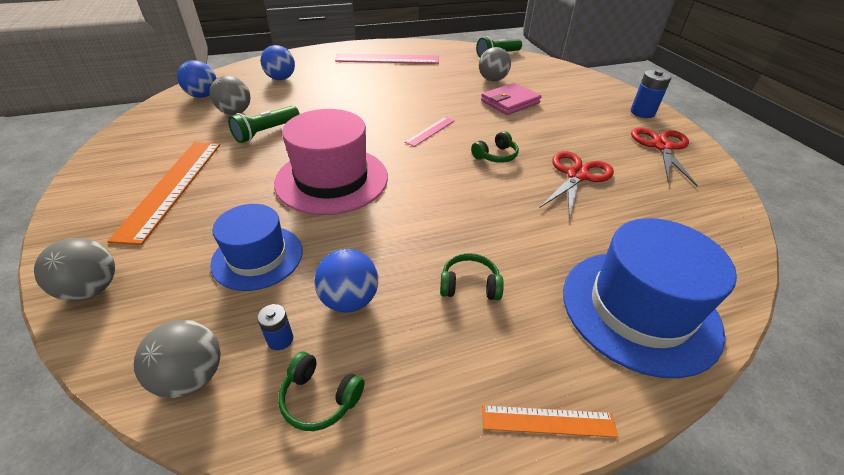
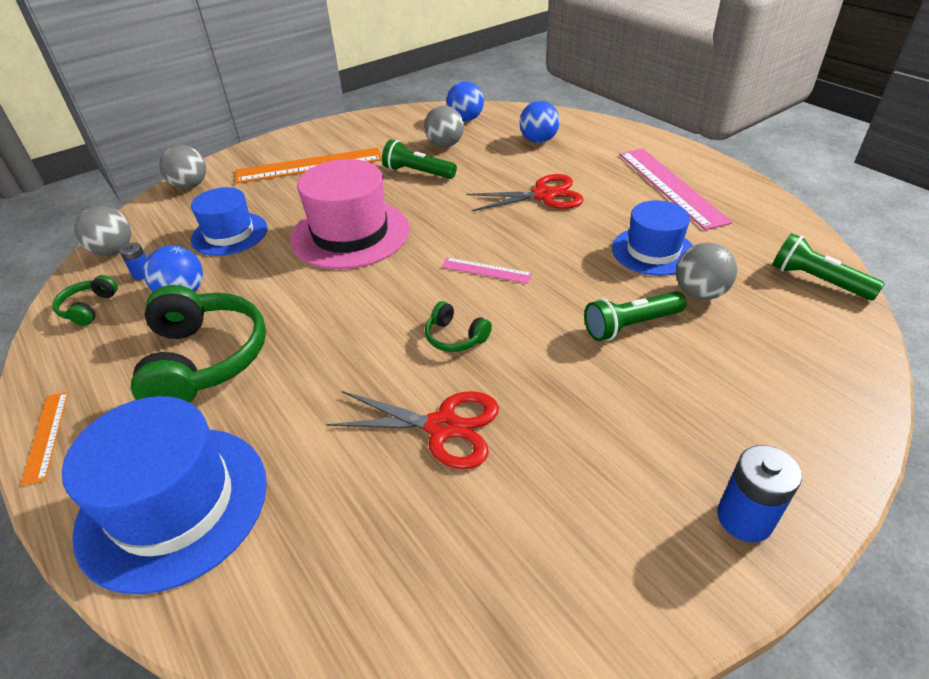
camera: 75 degrees right, 0 degrees up
(447, 80) = (653, 251): none -> blue hat
(469, 285) = (205, 359): green headphones -> green headphones, size x2.15
(510, 102) = (631, 325): pink wallet -> green flashlight
(662, 147) = (604, 550): red scissors -> red scissors (544, 195)

